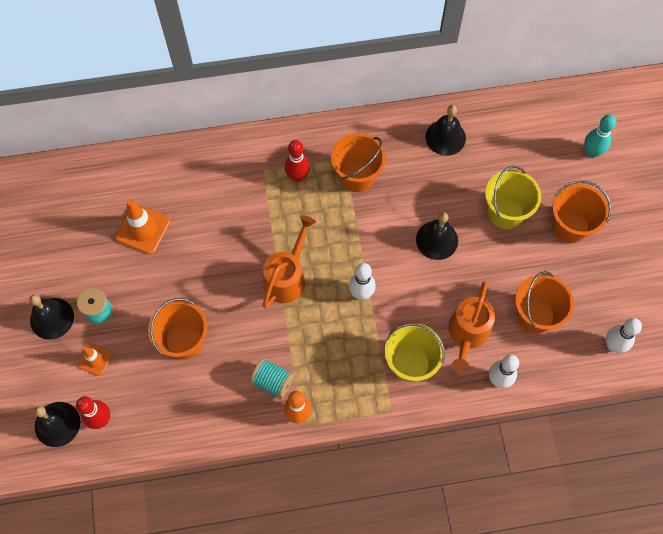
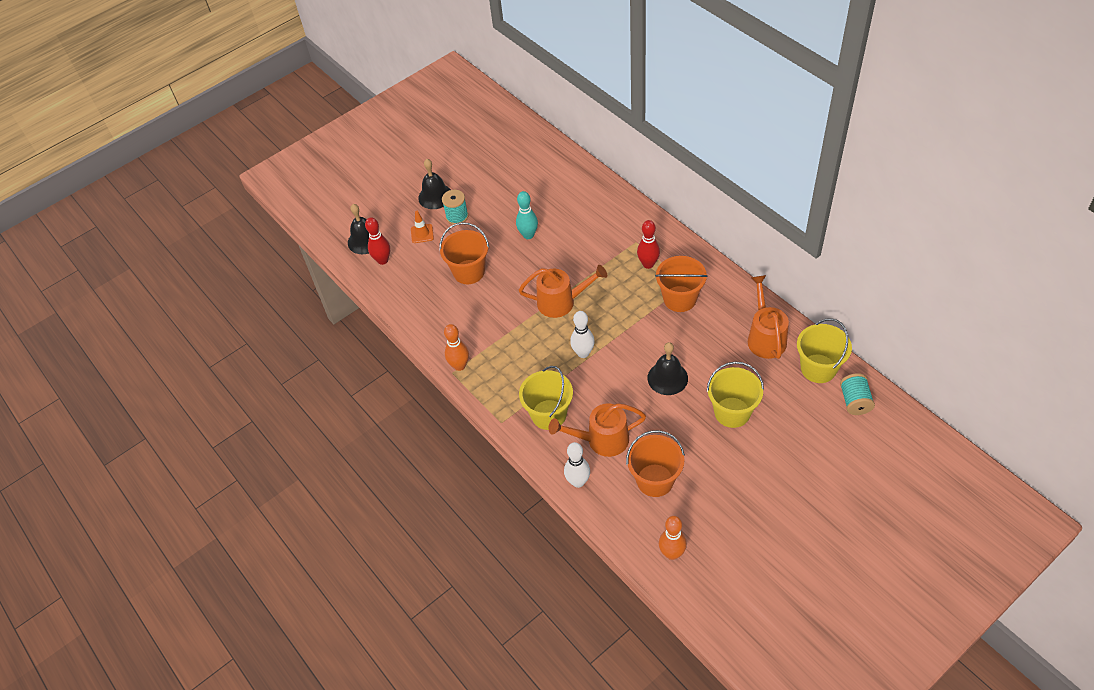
camera: 65 degrees right, 15 degrees down
(143, 229) = (535, 204): orange traffic cone -> none
(272, 382) = (473, 337): turquoise spool -> turquoise spool (855, 401)
(445, 137) = (765, 337): black bell -> orange watering can
(504, 120) = (818, 368): none -> yellow bucket
(570, 226) = (759, 466): orange bucket -> none
(591, 152) = (846, 447): turquoise bowling pin -> turquoise bowling pin (528, 235)
(613, 345) = (672, 553): white bowling pin -> orange bowling pin

